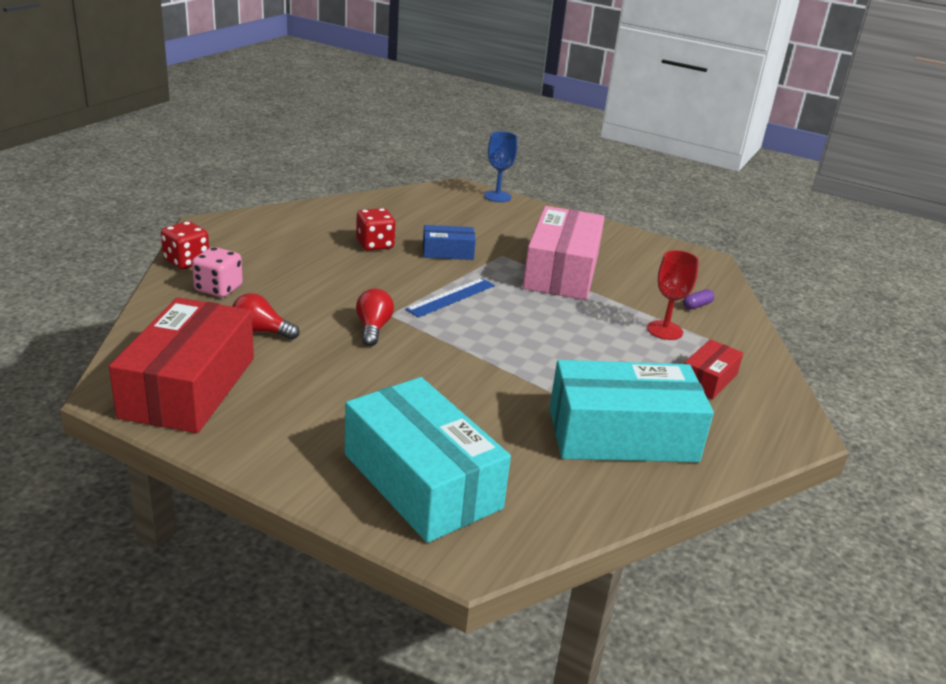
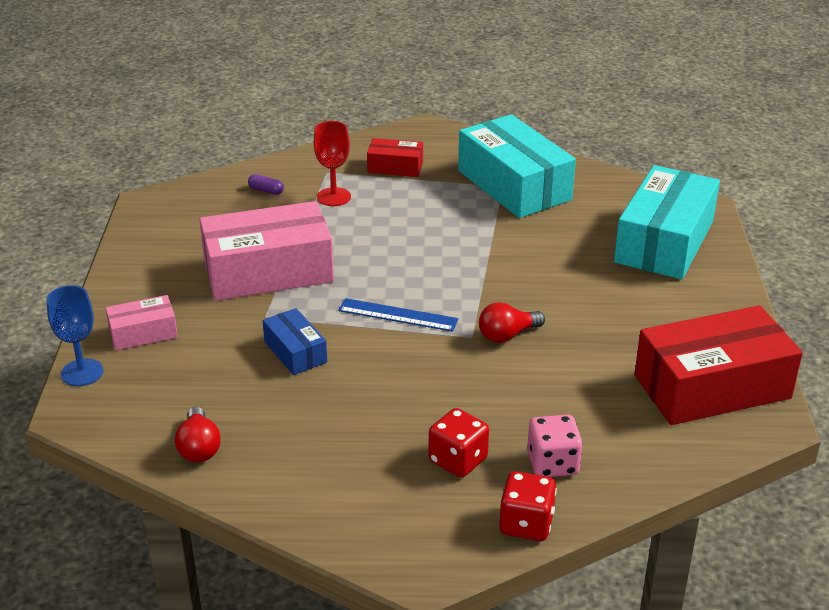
camera: 115 degrees left, 5 degrees up
(261, 331) = (590, 393): red light bulb -> red light bulb (199, 448)
(375, 244) = (329, 408): red dice -> red dice (458, 460)
(522, 218) = (143, 333): none -> pink box

